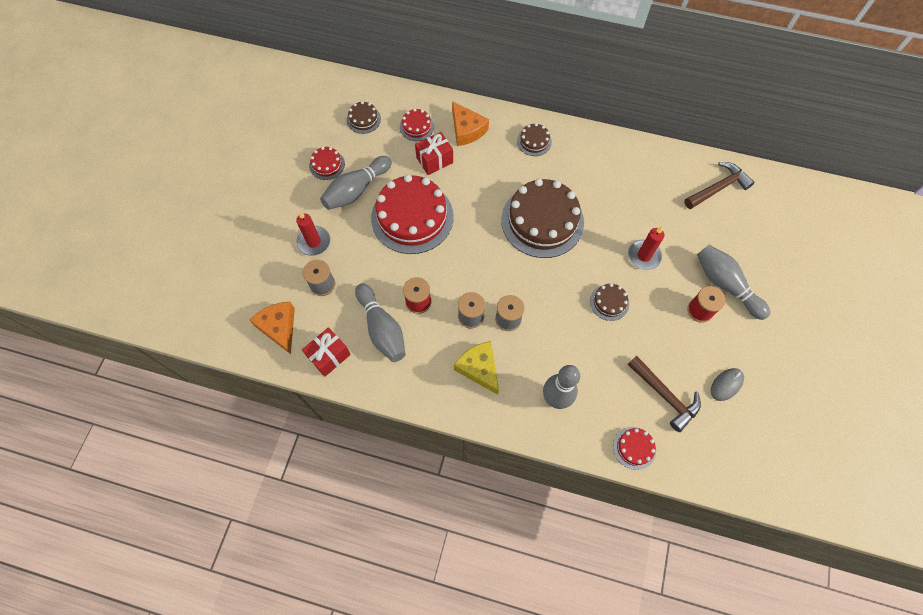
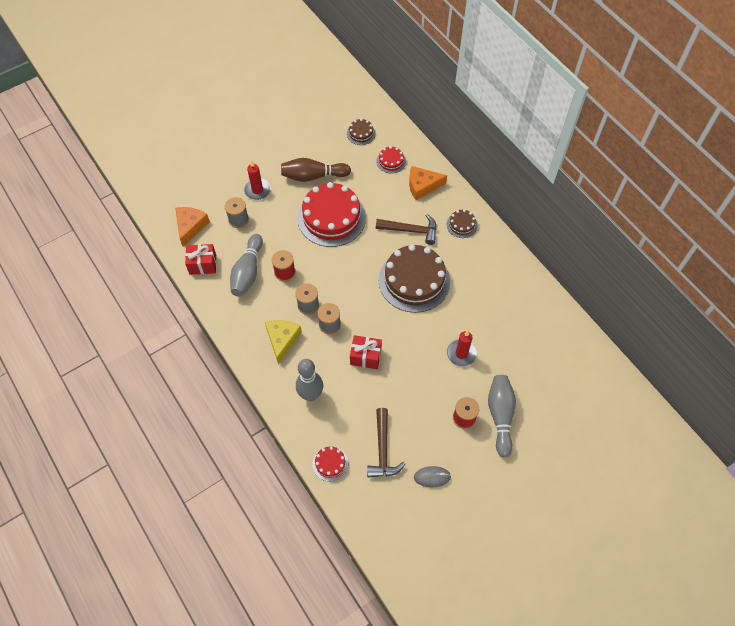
camera: 40 degrees right, 5 degrees down
(327, 165) = (310, 147): red cake -> none
(356, 190) = (313, 176): grey bowling pin -> brown bowling pin
(434, 160) = (381, 191): red gift -> red gift (365, 356)
(466, 130) = (422, 186): orange cheese -> orange cheese turned 75 degrees clockwise
(609, 302) = (406, 365): brown cake -> none
(718, 188) = (565, 349): brown hammer -> brown hammer (411, 230)

